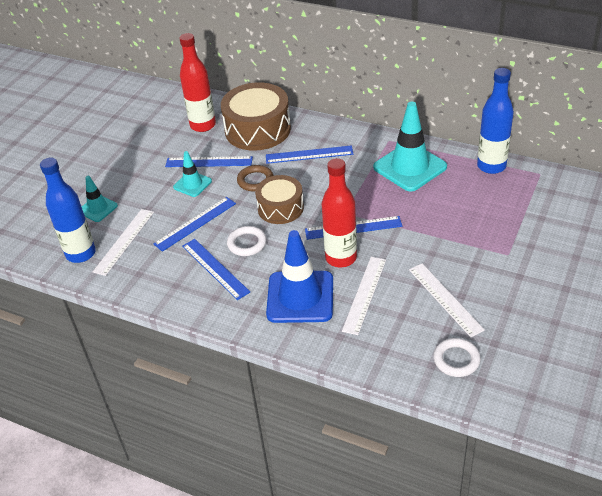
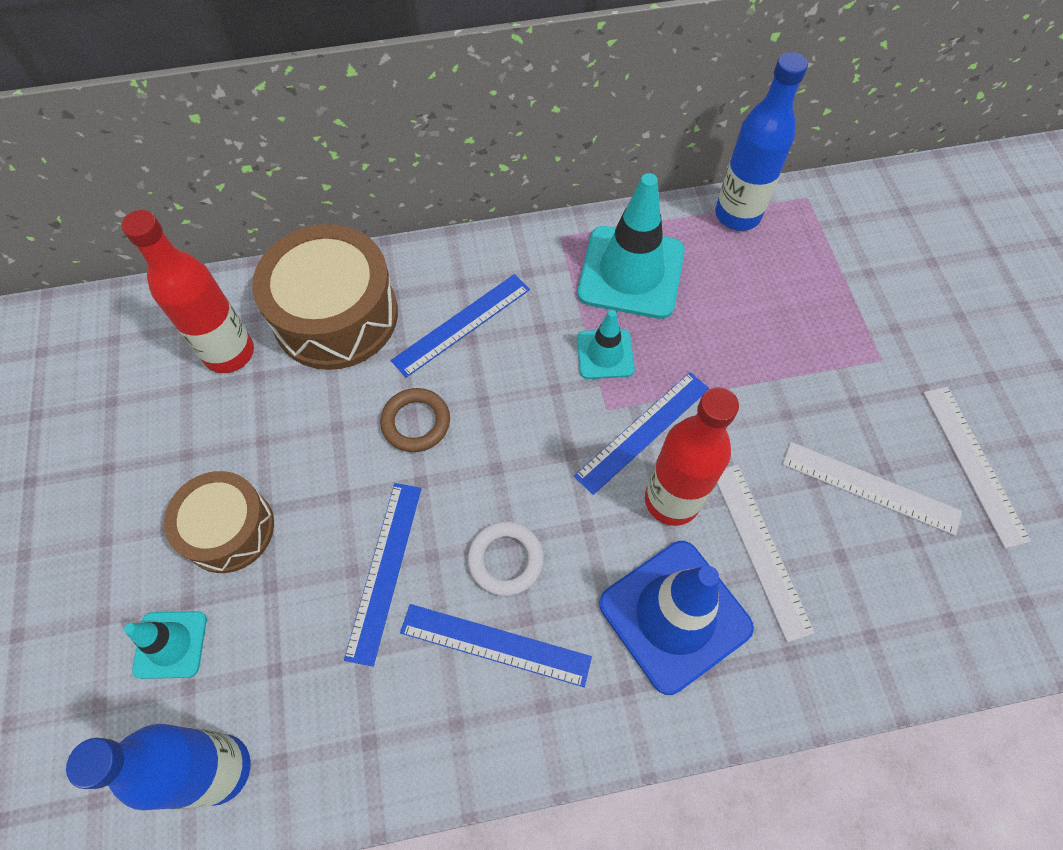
camera: 40 degrees left, 20 degrees up
(124, 241) = (283, 687): white ruler -> white ruler (973, 464)
(192, 184) = (311, 489): turquoise traffic cone -> turquoise traffic cone (605, 354)
(209, 162) = (303, 426): blue ruler -> none
(280, 208) = (502, 455): brown drum -> brown drum (229, 529)
(456, 360) = (971, 588): white ring -> none

